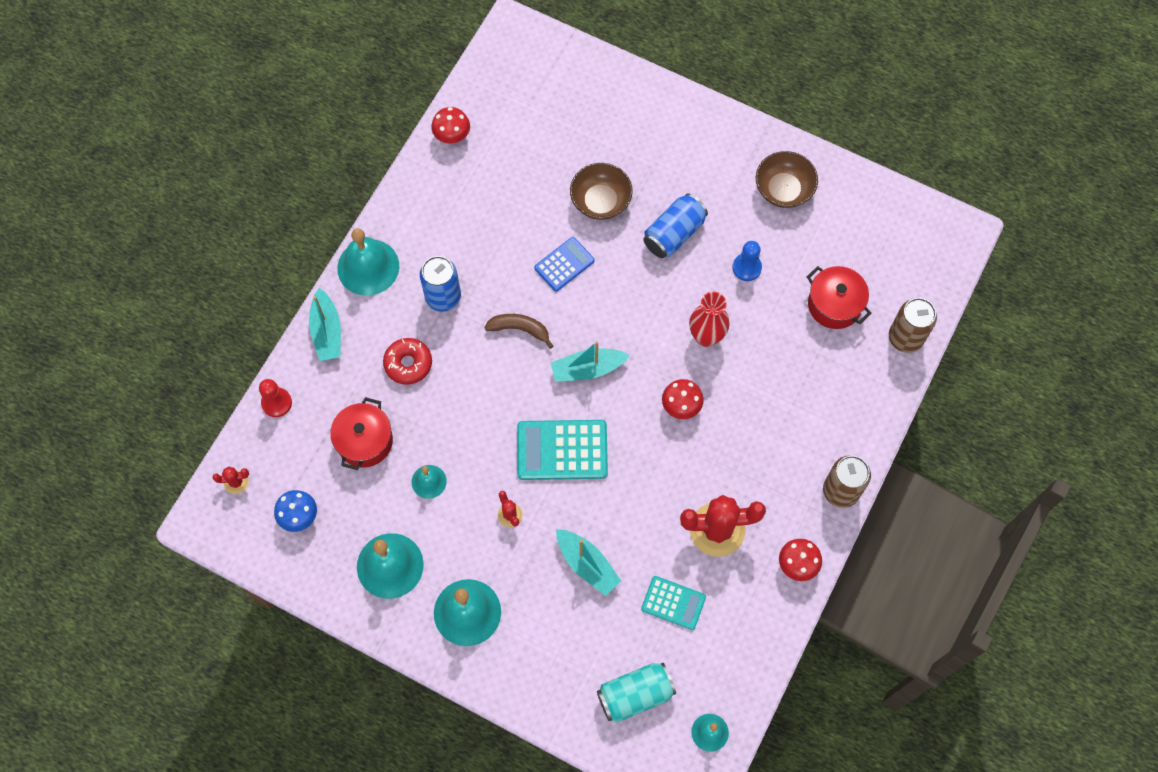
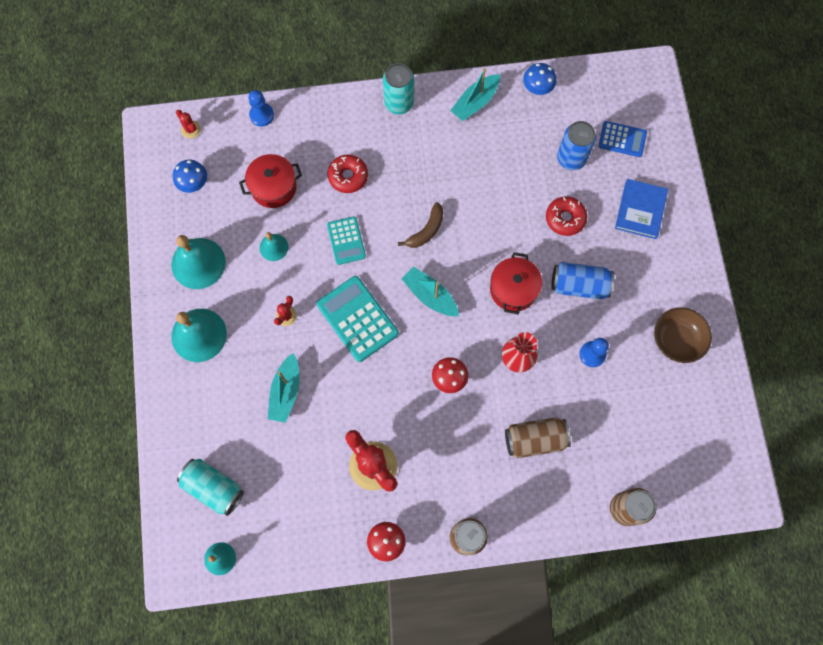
camera: 55 degrees right, 5 degrees up
(276, 403) = (262, 115): red pawn -> blue pawn
(327, 331) = (334, 110): turquoise boat -> turquoise boat (475, 102)
(368, 267) = (399, 103): turquoise bell -> turquoise can
(443, 297) = (413, 165): blue can -> blue can (571, 158)
(452, 136) = (537, 88): red mushroom -> blue mushroom
(520, 329) = (426, 230): brown banana -> brown banana turned 60 degrees clockwise
(564, 264) = (497, 227): blue calculator -> blue calculator (622, 139)
(600, 201) = (565, 218): brown bowl -> red donut
(641, 133) = (640, 210): none -> blue book
(673, 603) = (297, 470): turquoise calculator -> turquoise calculator (346, 241)
(791, 370) = (535, 439): none -> brown can
(834, 304) = (611, 438): red pot -> red pot (513, 289)

